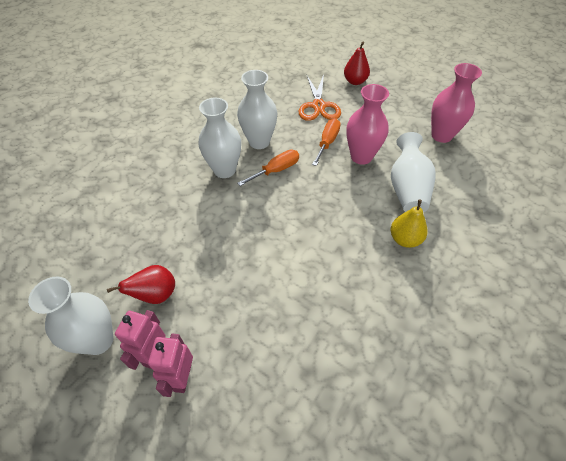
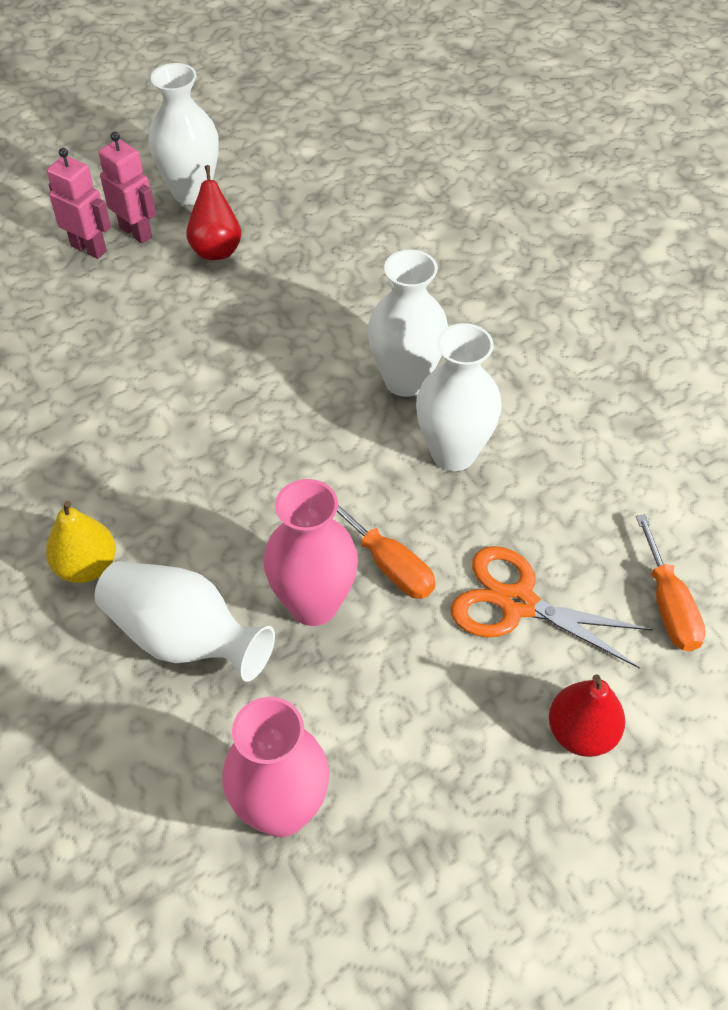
camera: 115 degrees right, 0 degrees up
(276, 170) = (360, 451): orange screwdriver -> orange screwdriver (668, 605)

